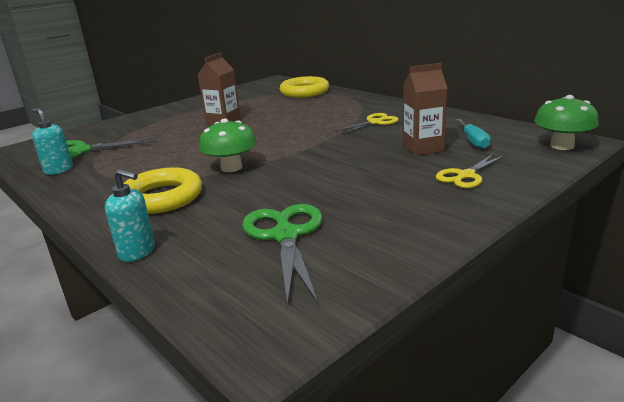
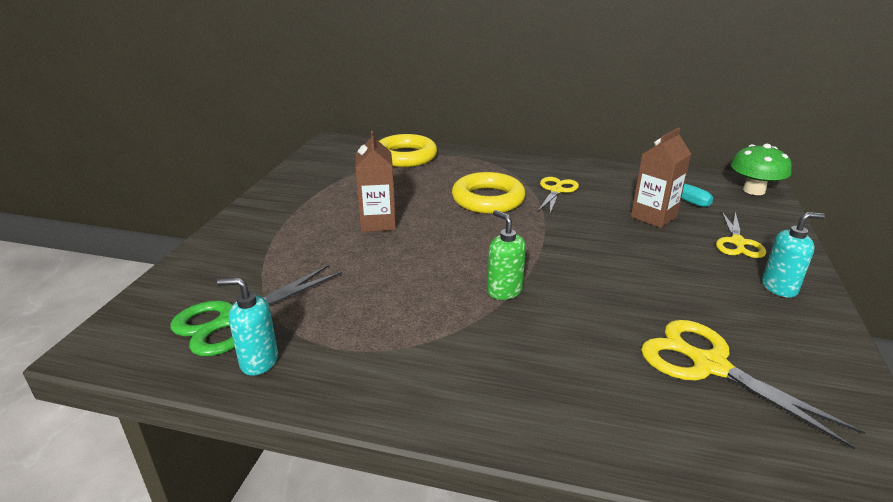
camera: 35 degrees left, 5 degrees up
(137, 252) = (602, 449): turquoise soap dispenser -> turquoise soap dispenser (779, 287)
(162, 198) = (495, 360): yellow ring -> yellow ring (488, 199)
(231, 168) = (504, 291): green mushroom -> green soap dispenser
(285, 235) = (709, 365): green scissors -> yellow scissors

